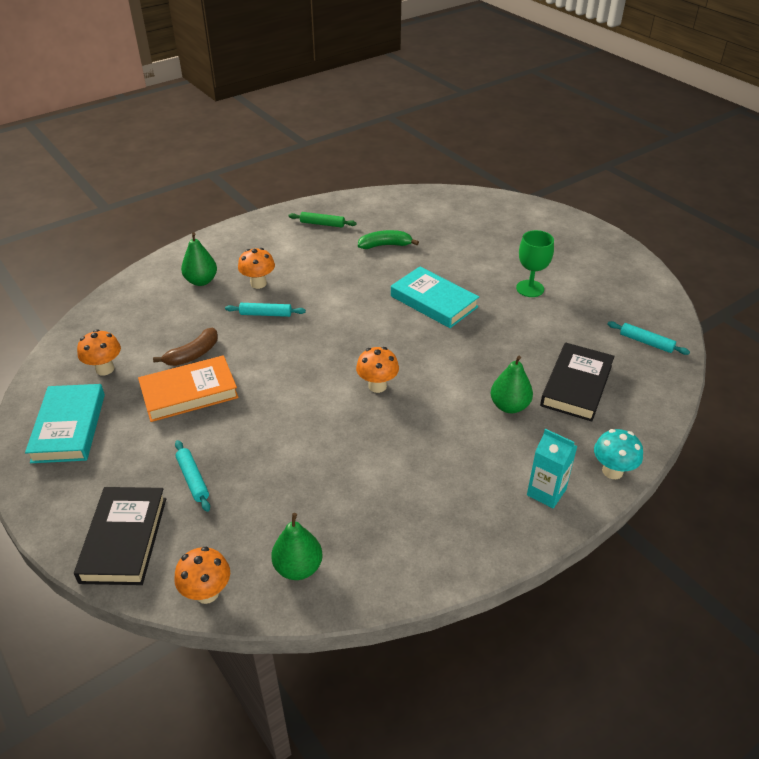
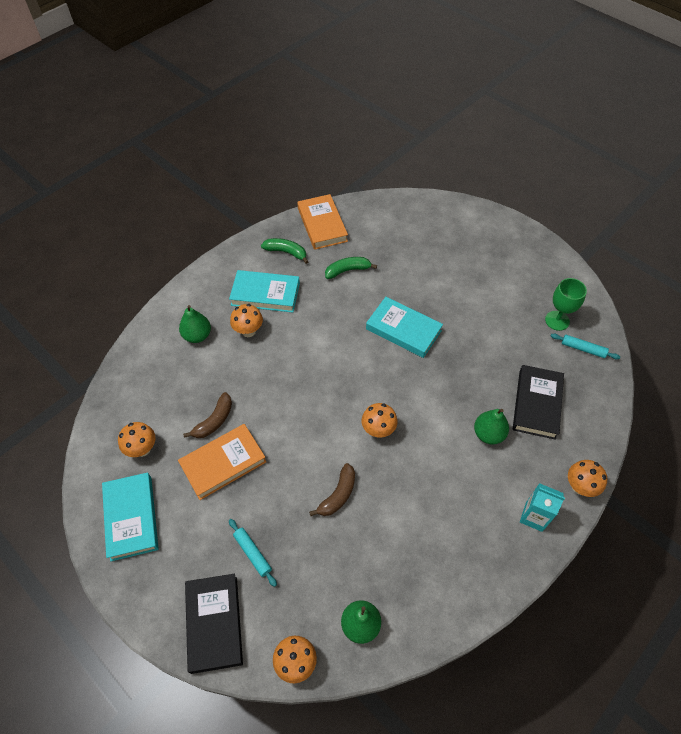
camera: 10 degrees left, 15 degrees up
(265, 314) = (264, 366): turquoise rolling pin -> none
(287, 255) = (265, 294): none -> turquoise book
(311, 439) = (338, 495): none -> brown banana
(322, 224) = (286, 252): green rolling pin -> green banana
(369, 206) = (322, 225): none -> orange book
(530, 288) = (480, 303): green goblet -> green goblet (557, 320)
(612, 471) = (579, 487): turquoise mushroom -> orange mushroom

